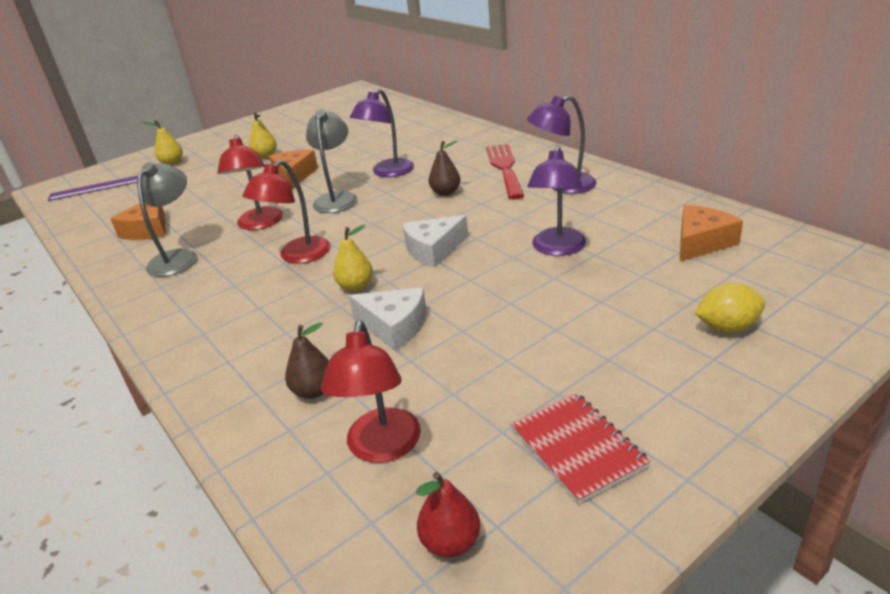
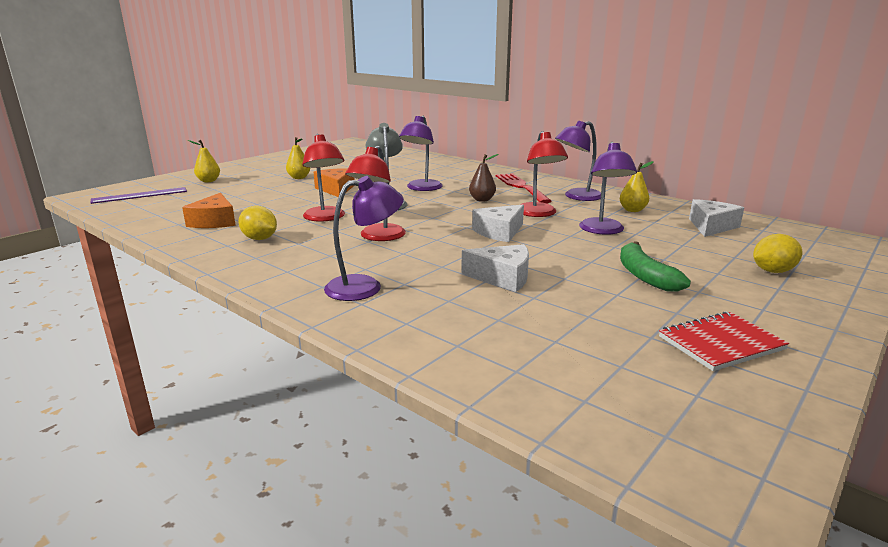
camera: 15 degrees left, 10 degrees down
(178, 257) = (260, 239): grey lamp -> yellow lemon
(244, 335) = (365, 286): none -> purple lamp
(314, 391) = (461, 319): brown pear -> none
(356, 286) = (447, 254): yellow pear -> yellow pear (632, 210)
(382, 448) = (555, 352): red lamp -> red lamp (538, 214)
(451, 542) = (667, 408): red pear -> none
(559, 330) = (644, 276): none -> green banana
(577, 448) = (721, 343): red notebook -> red notebook turned 75 degrees counterclockwise
(701, 242) = (711, 226): orange cheese -> white cheese

